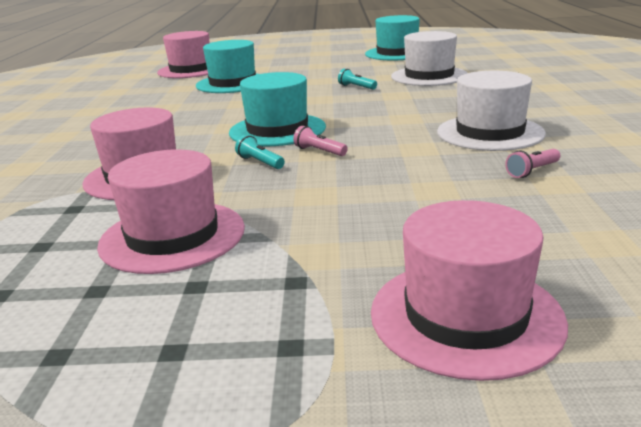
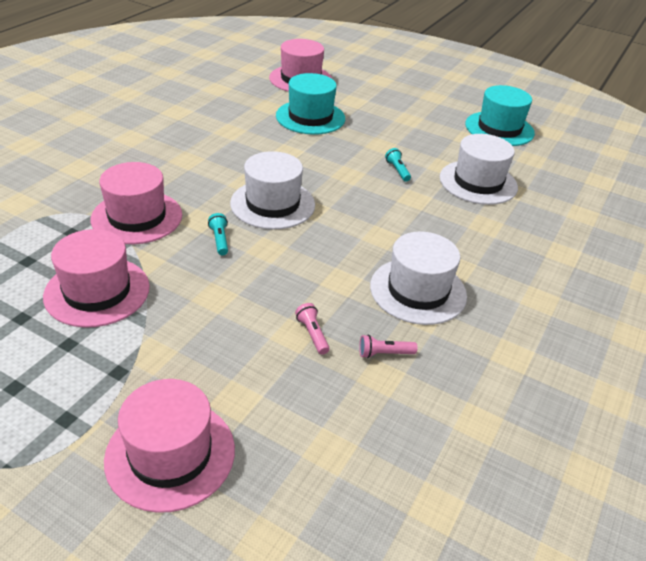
camera: 25 degrees right, 15 degrees up
(277, 130) = (272, 204): turquoise hat -> white hat
(319, 151) = (271, 248): pink flashlight -> pink flashlight (312, 334)

